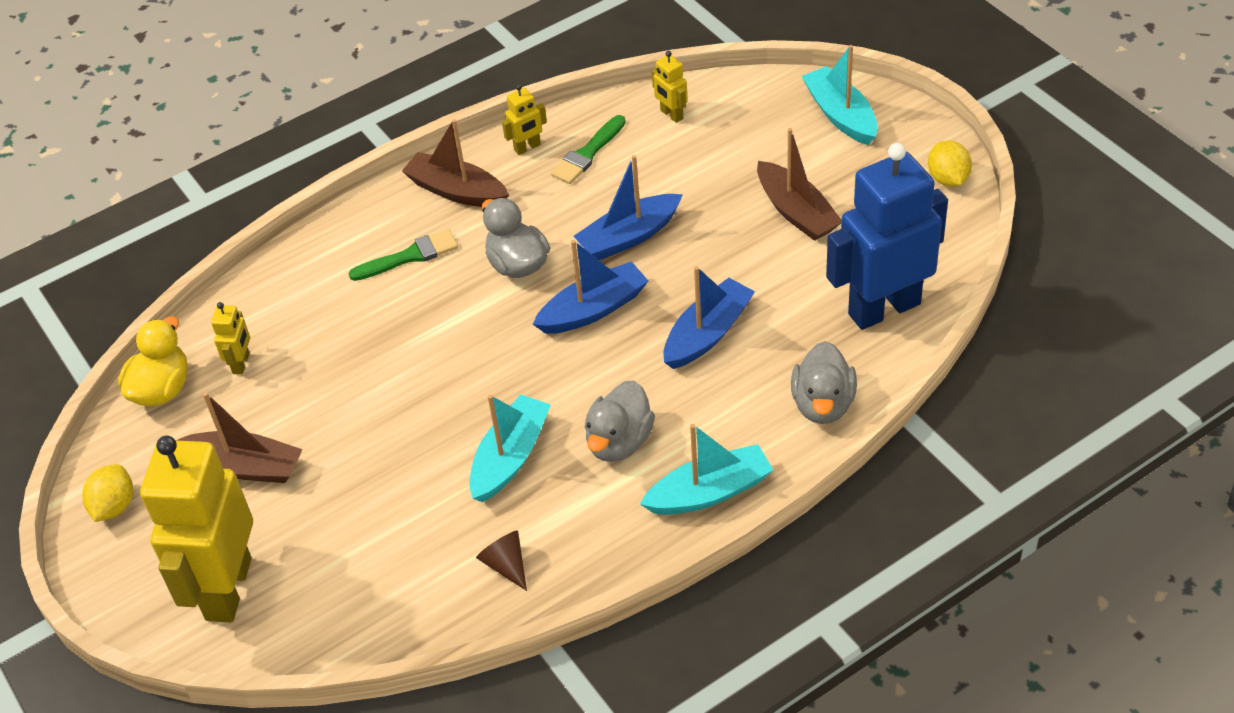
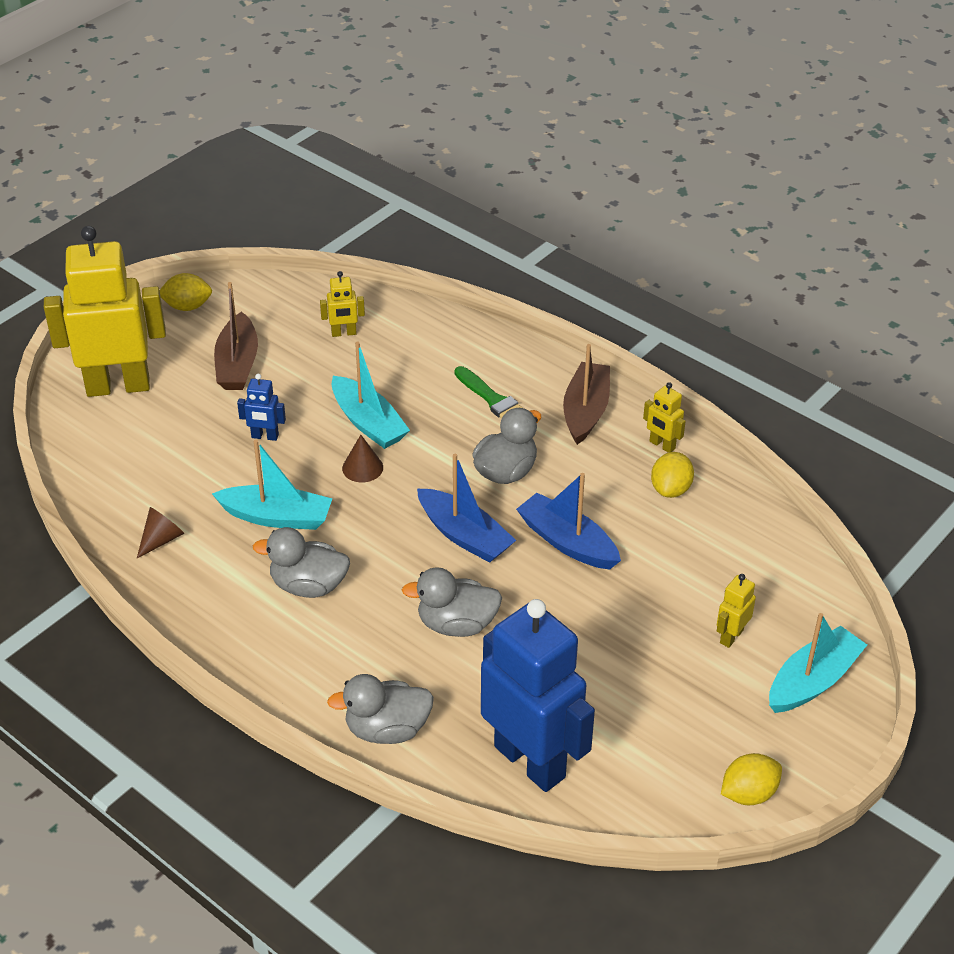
camera: 70 degrees right, 5 degrees down
(162, 389) = (307, 298): yellow duck -> none
(380, 454) = (265, 436): none -> blue robot
(465, 375) = (362, 468): none -> brown cone
(587, 153) = (670, 489): green brush -> yellow lemon
(671, 115) = (753, 540): yellow robot -> yellow robot (731, 636)
(707, 333) = (456, 624): blue boat -> grey duck
(709, 492) = (262, 660): turquoise boat -> turquoise boat (368, 423)
(796, 212) = (647, 666): brown boat -> none

